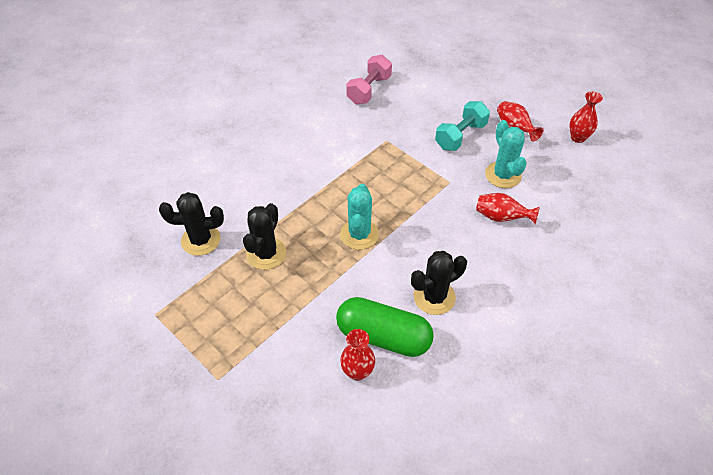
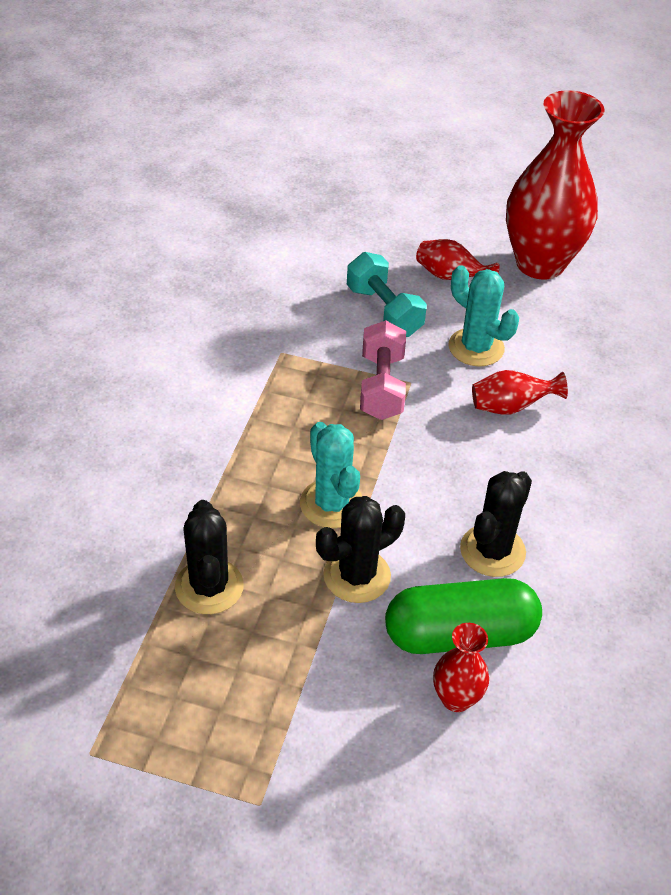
camera: 30 degrees left, 5 degrees down
(201, 240) = (88, 608): black cactus -> black cactus (357, 576)
(369, 90) = (206, 285): pink dumbbell -> pink dumbbell (381, 386)
(460, 136) = (384, 311): turquoise dumbbell -> turquoise dumbbell turned 45 degrees counterclockwise
(578, 138) = (540, 264): red vase -> red vase, size x2.24

